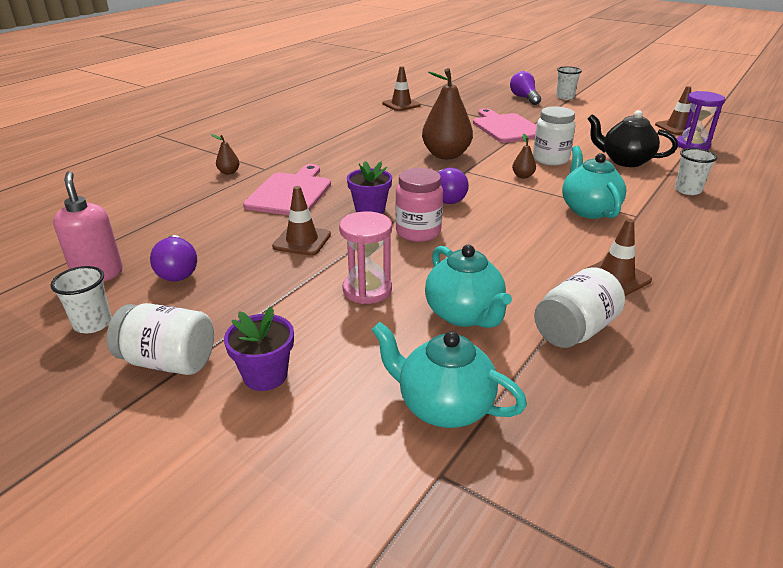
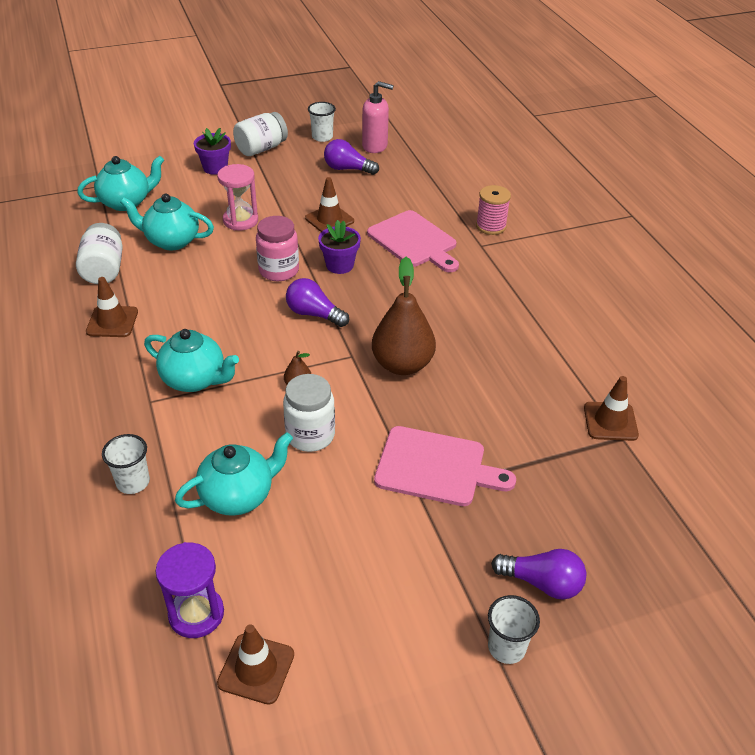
camera: 125 degrees right, 10 degrees up
(229, 172) = (491, 226): brown pear -> pink spool
(625, 161) = (238, 496): black teapot -> turquoise teapot

